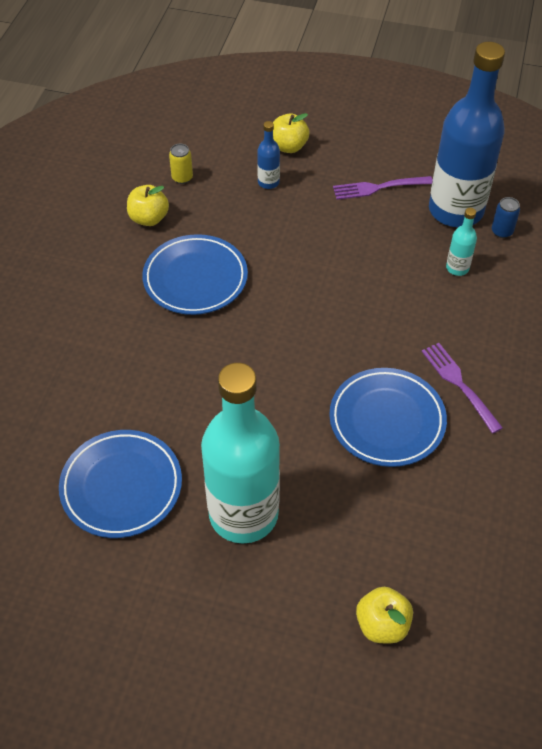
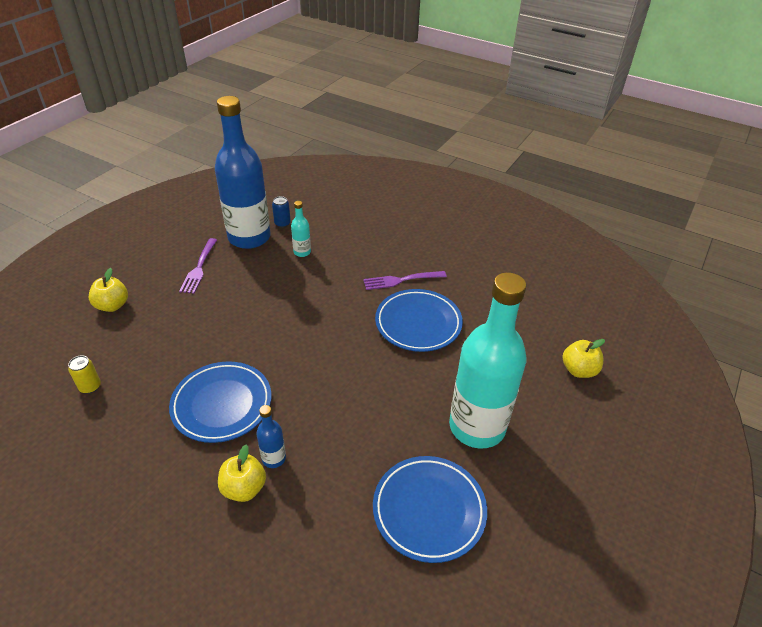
camera: 75 degrees left, 10 degrees down
(149, 218) = (123, 424): yellow apple -> yellow apple (244, 488)
(268, 182) = (144, 328): blue bottle -> blue bottle (274, 458)

